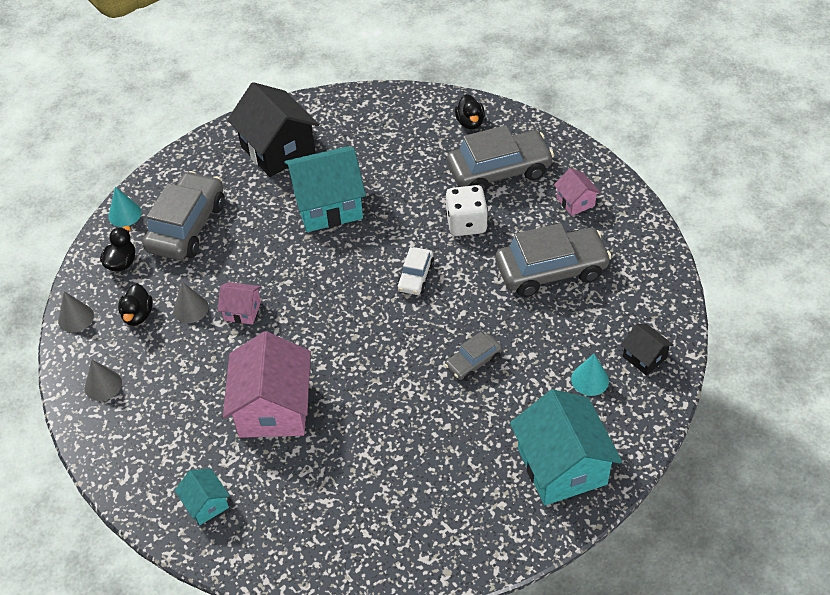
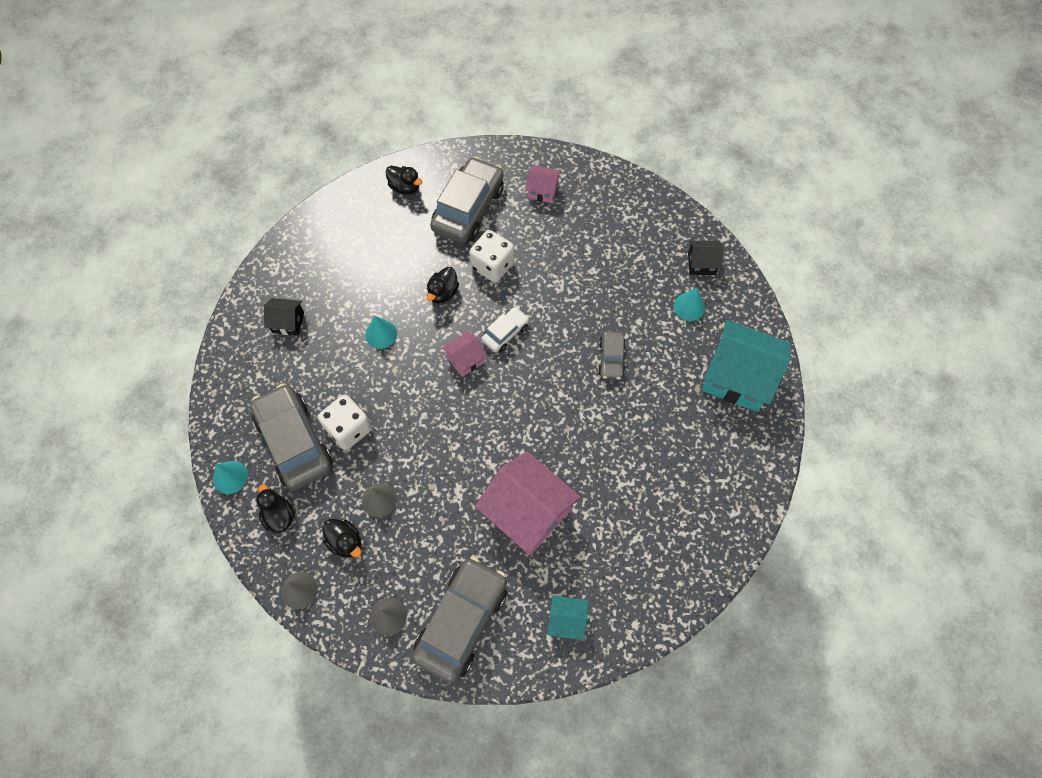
camera: 50 degrees left, 15 degrees up
(229, 248) = (349, 429): none -> white dice
(242, 311) = (418, 466): pink house -> pink house (465, 359)
(277, 149) = (288, 322): black house -> black house, size x0.49
(328, 205) = (381, 334): turquoise house -> turquoise cone
(405, 213) = (443, 293): none -> black duck
(415, 276) = (505, 333): white car -> white car turned 105 degrees counterclockwise
(551, 270) = (584, 253): grey car -> grey car (462, 621)

